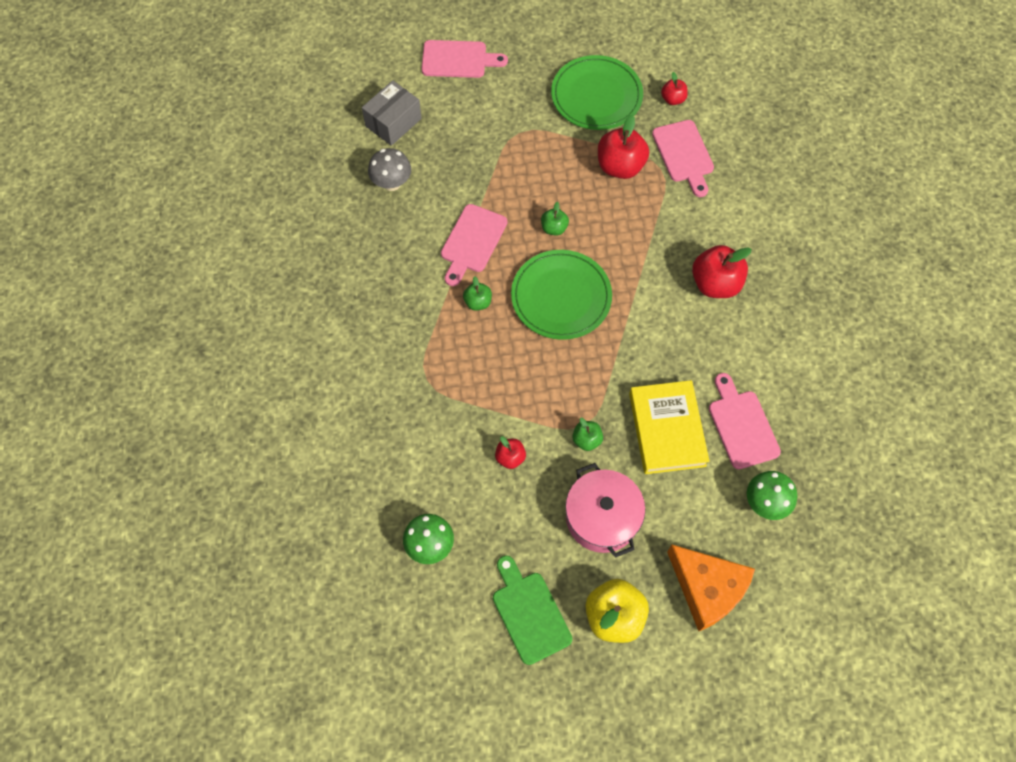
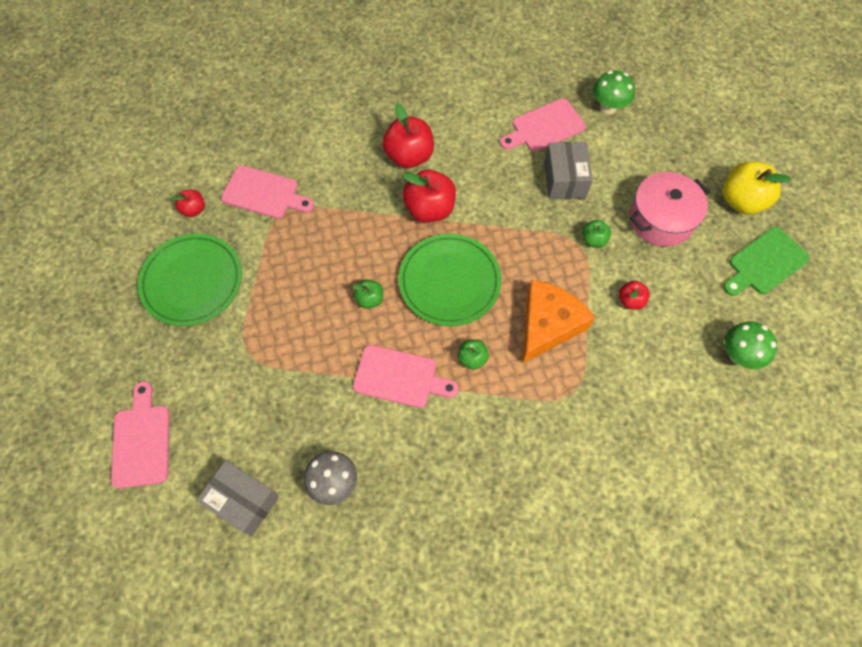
camera: 100 degrees left, 0 degrees up
(620, 166) = (284, 248): red apple -> red apple (429, 209)
(667, 429) = (564, 180): yellow book -> grey box
(684, 154) = (264, 193): pink cutting board -> pink cutting board turned 45 degrees clockwise
(707, 589) = (693, 140): orange cheese -> orange cheese (548, 325)

